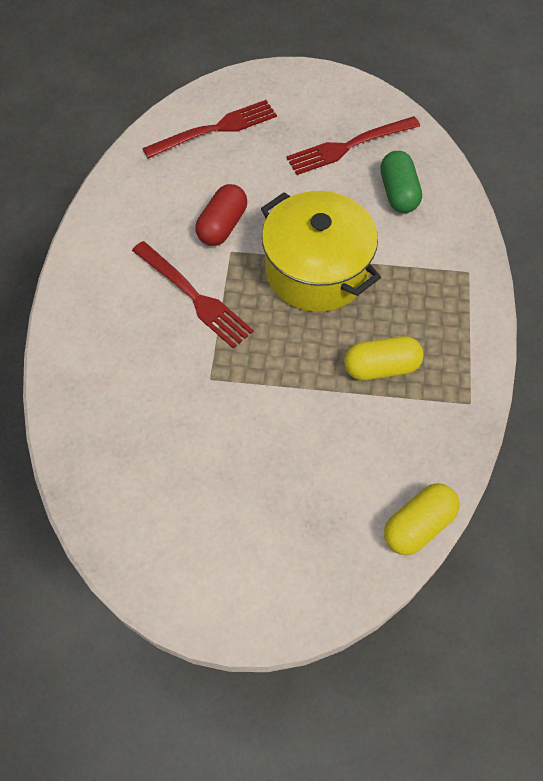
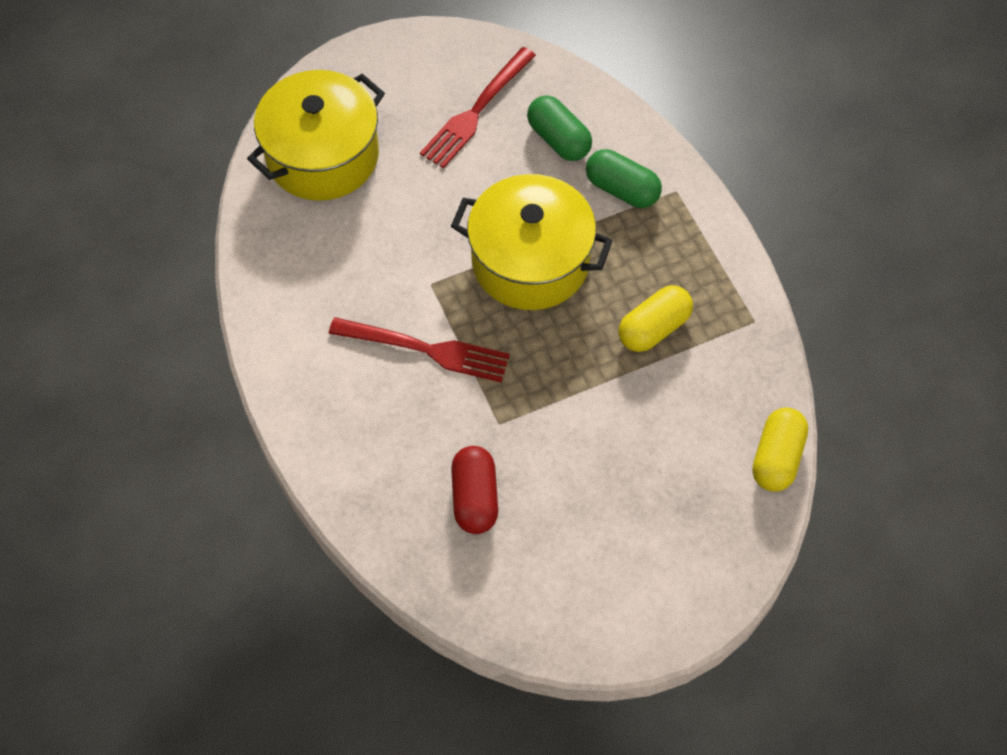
camera: 30 degrees left, 0 degrees up
(216, 129) = (322, 156): red fork -> yellow pot
(222, 226) = (403, 260): red capsule -> red capsule (475, 497)
(424, 251) = (622, 189): none -> green capsule

